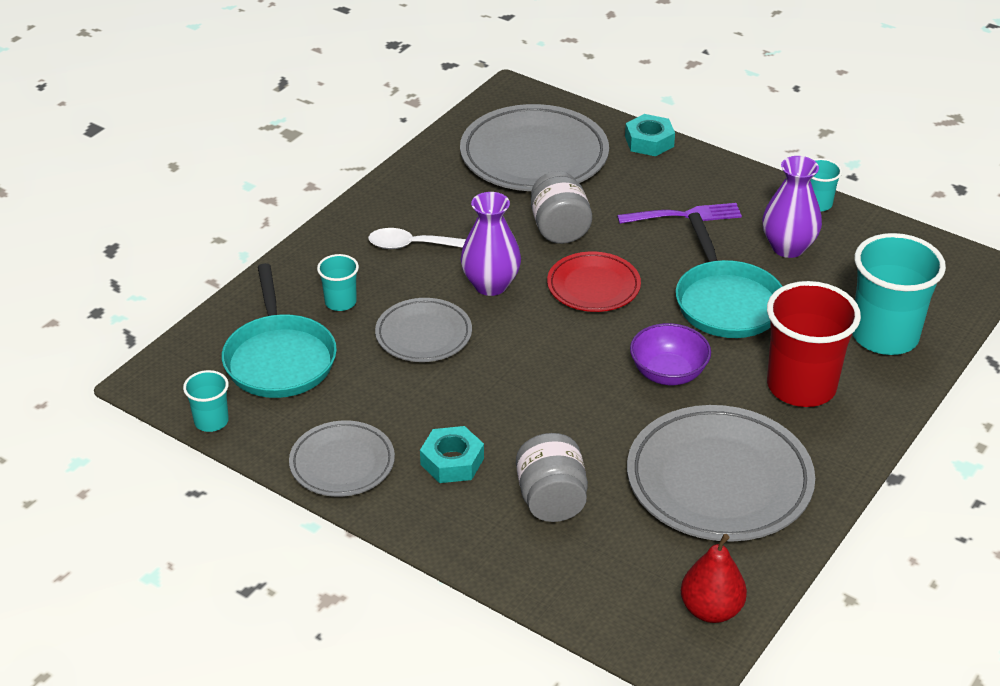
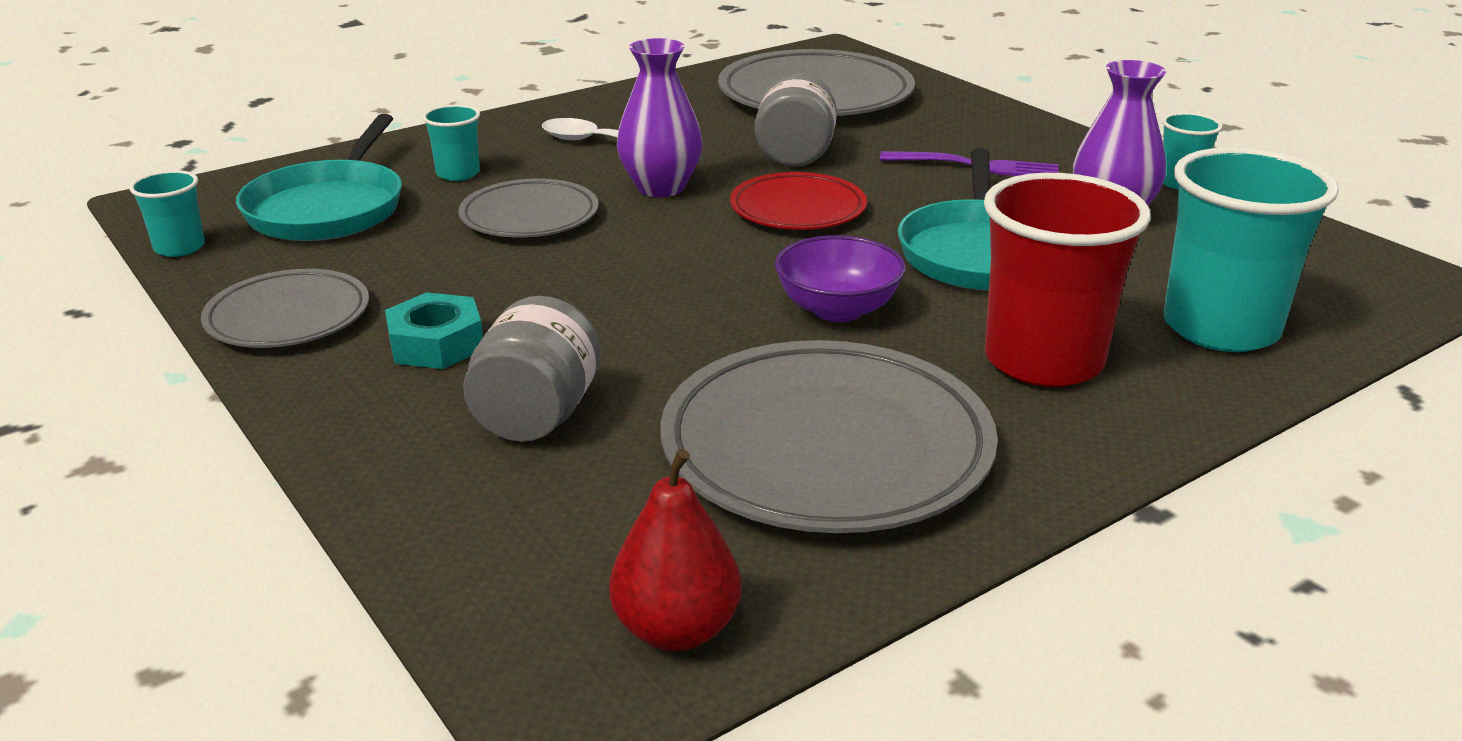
camera: 20 degrees right, 10 degrees down
(649, 141) = (974, 103): turquoise nut -> none

